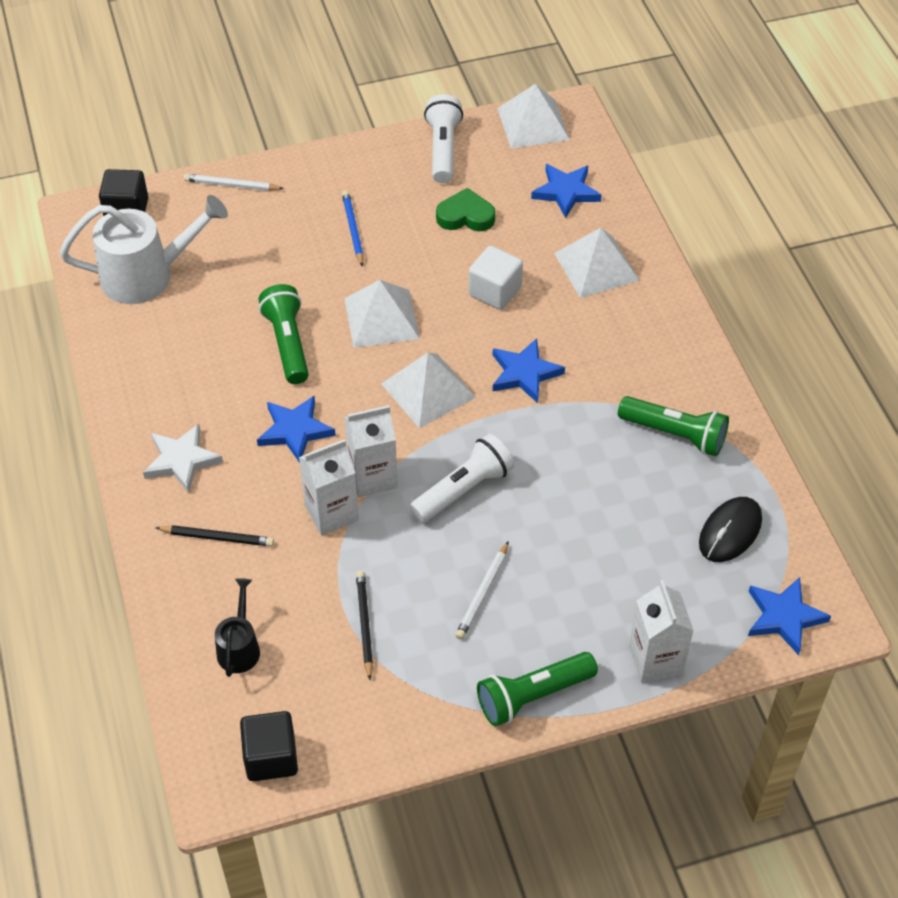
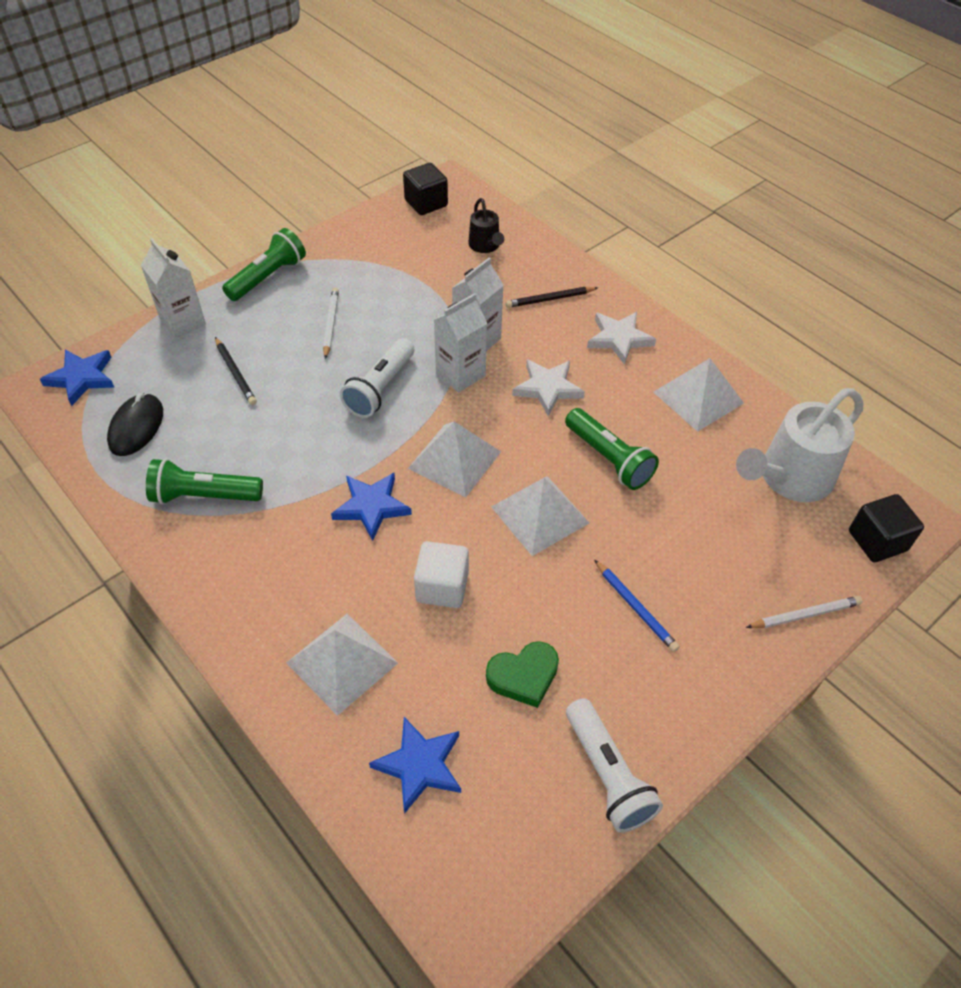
camera: 155 degrees right, 0 degrees up
(295, 430) = (547, 388): blue star -> white star
(364, 624) = (408, 281): black pencil -> black pencil (235, 373)
(533, 123) = (514, 879): white pyramid -> white pyramid (698, 397)

